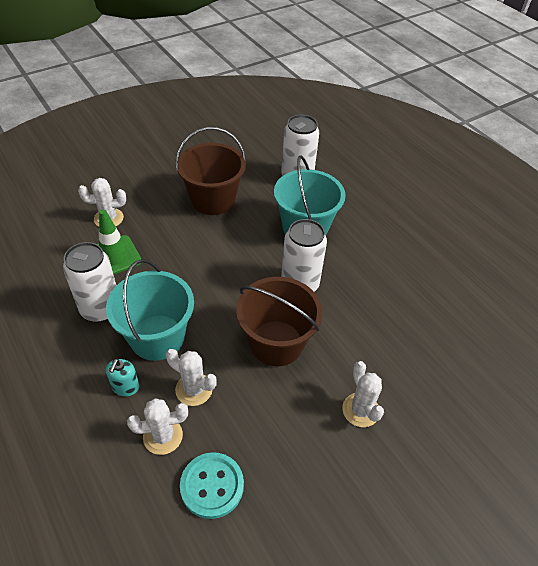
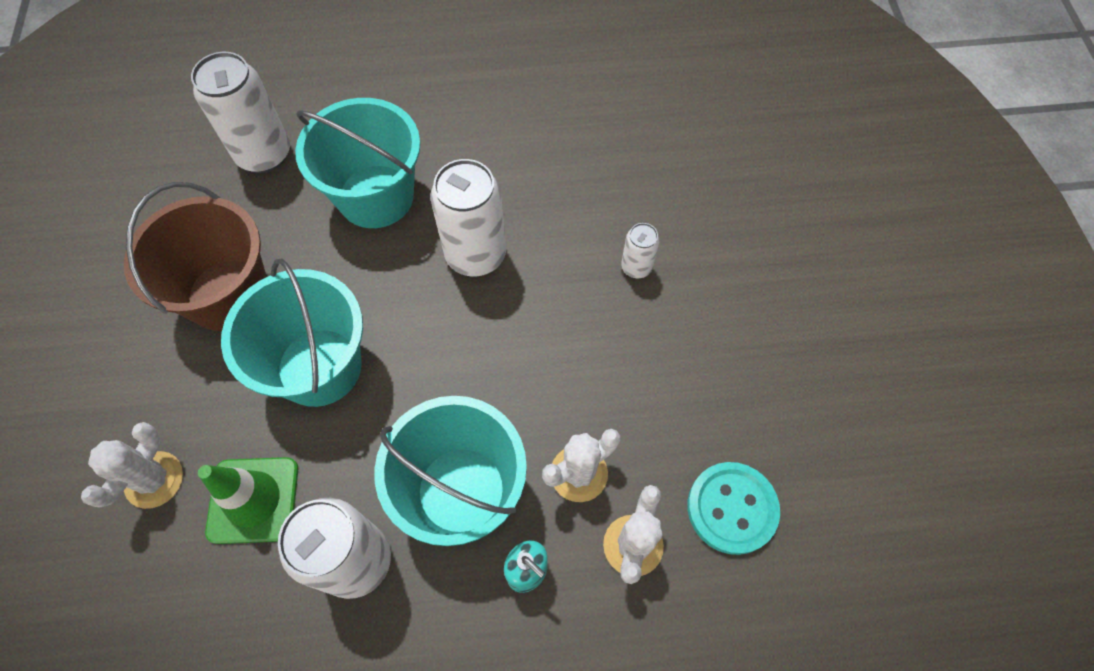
camera: 60 degrees left, 15 degrees up
(195, 249) = (319, 367): none -> turquoise bucket
(276, 343) = (558, 332): brown bucket -> none
(346, 366) = (636, 267): none -> white can
(360, 410) = (704, 284): white cactus -> none

